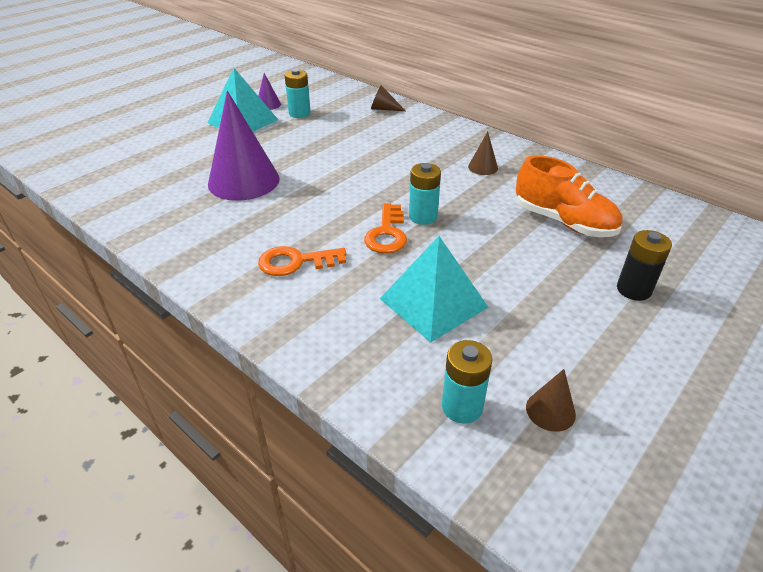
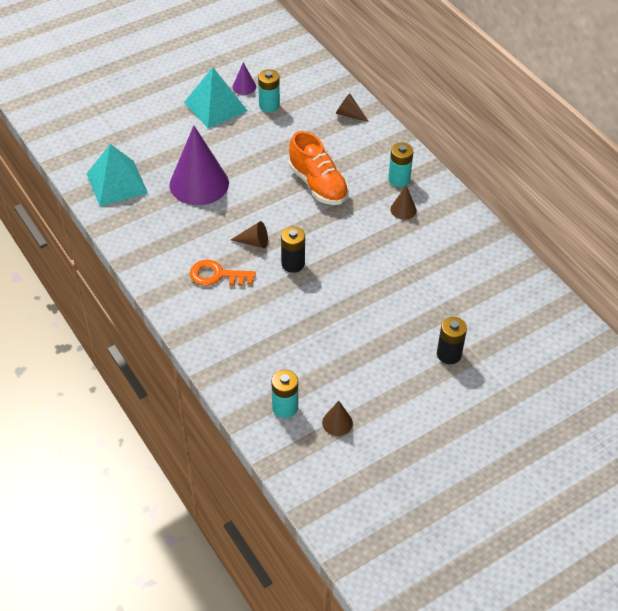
camera: 15 degrees right, 10 degrees up
(329, 221) = (254, 242): none -> brown cone
(387, 234) = (293, 264): orange key -> black battery
(423, 216) = (328, 253): turquoise battery -> turquoise battery (399, 179)
(433, 303) = (300, 332): turquoise pyramid -> turquoise pyramid (117, 183)
(564, 222) = (436, 283): orange shoe -> orange shoe (318, 185)

